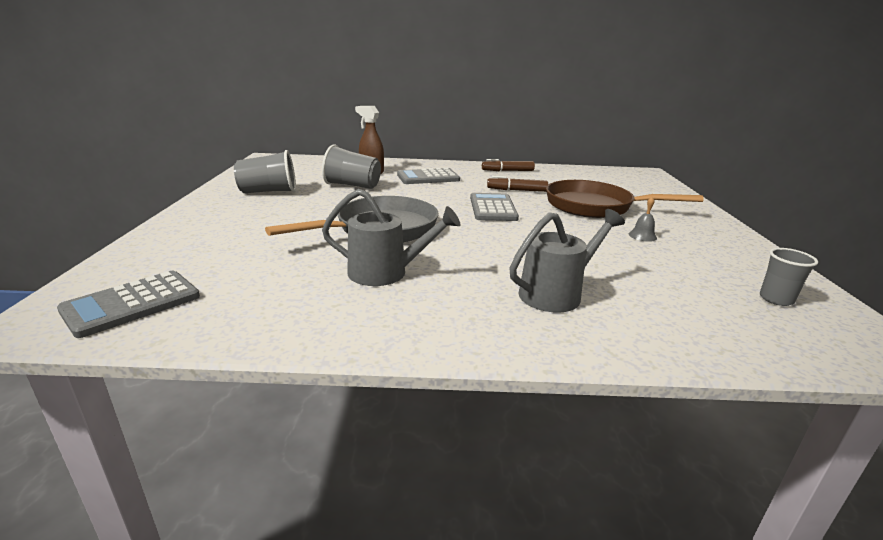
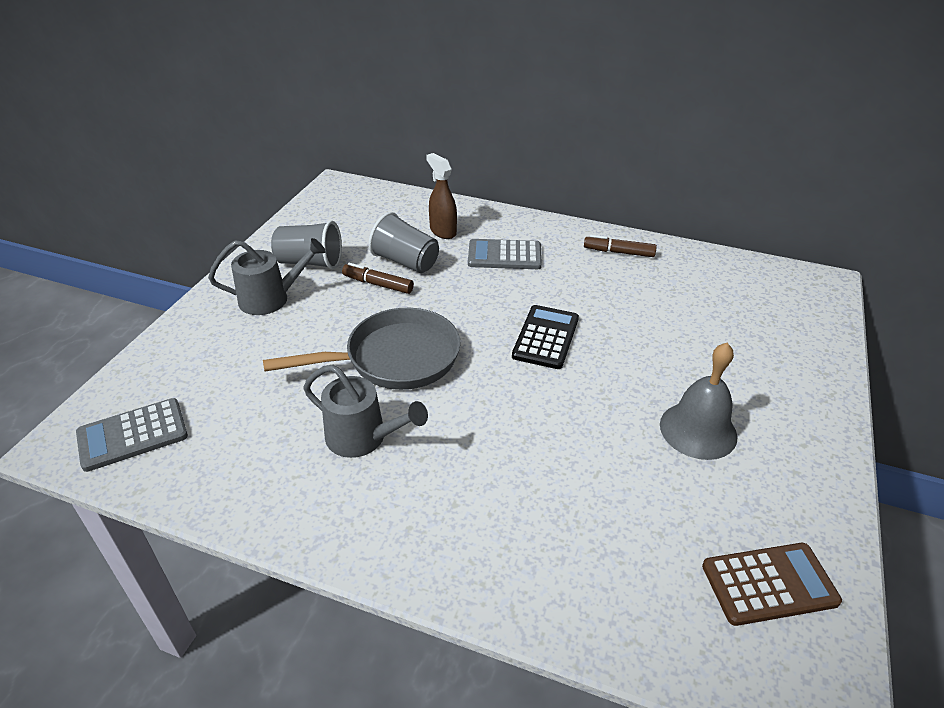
camera: 20 degrees right, 15 degrees up
(492, 208) = (545, 337): grey calculator -> black calculator
(517, 190) = (601, 302): brown marker -> brown marker (378, 284)
(557, 293) = (517, 511): grey watering can -> grey watering can (271, 299)
(594, 206) = (681, 356): brown pan -> none
(642, 236) = (698, 430): grey bell -> grey bell, size x2.23
(776, 299) = (769, 584): grey cup -> brown calculator

